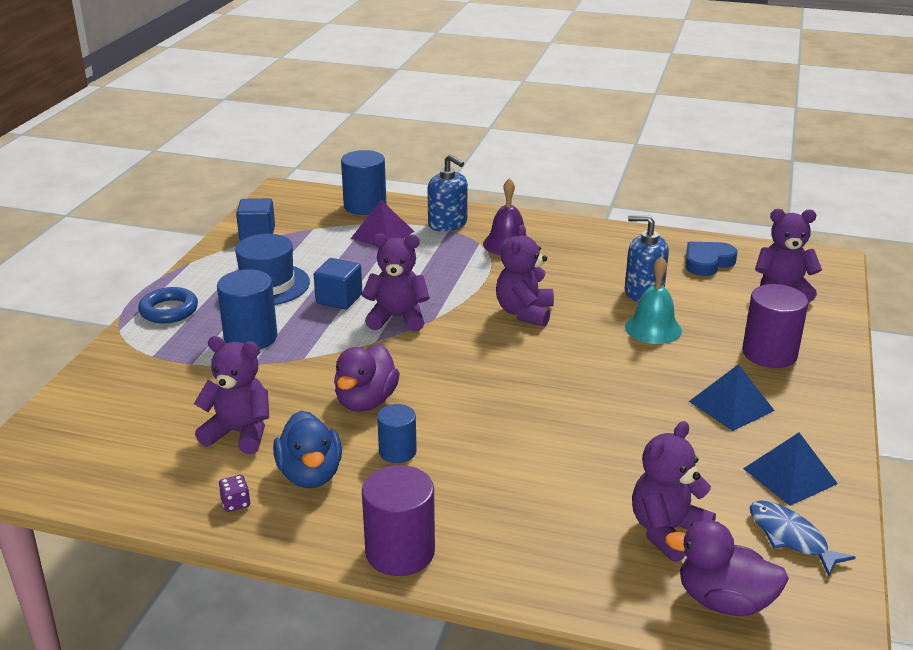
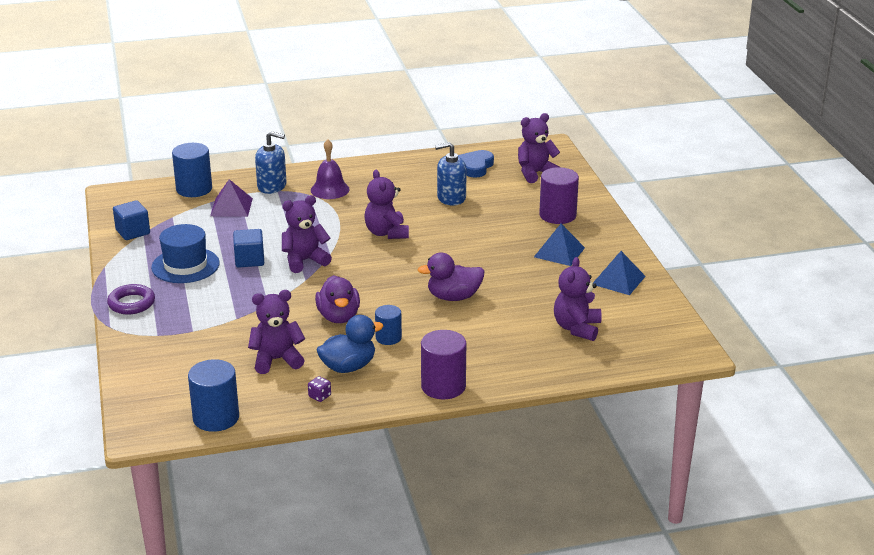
camera: 30 degrees left, 0 degrees up
(169, 310) = (131, 303): blue ring -> purple ring
(250, 337) = (215, 303): blue cylinder -> blue cylinder (216, 418)
(310, 474) = (348, 367): blue duck -> blue duck turned 75 degrees counterclockwise
(653, 328) = (477, 220): turquoise bell -> none
(724, 601) = (630, 350): purple duck -> purple duck (453, 297)
(791, 537) = (641, 310): blue fish -> none

